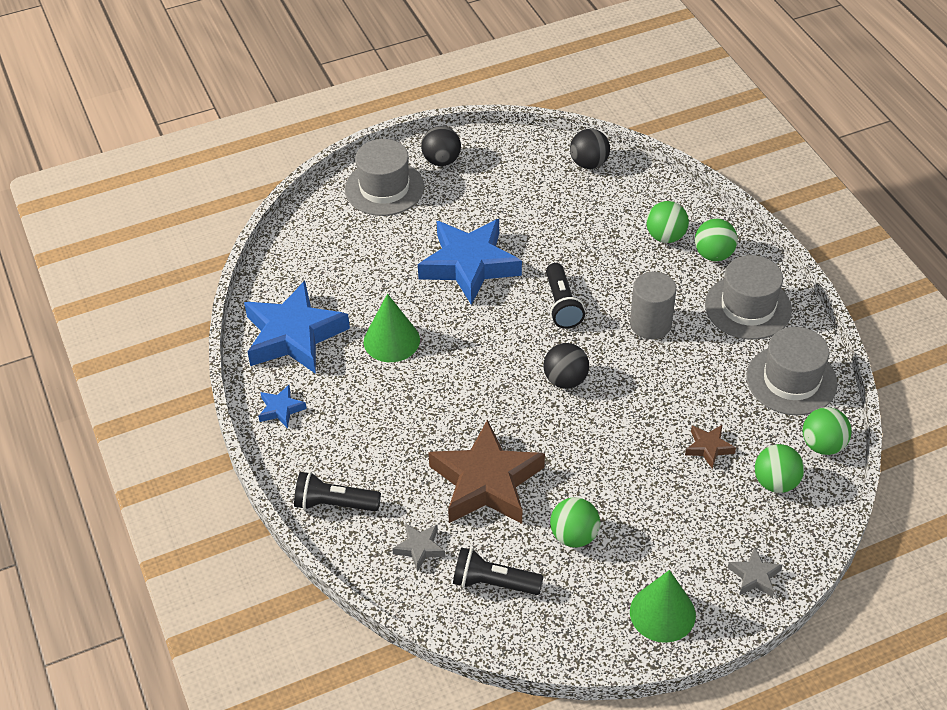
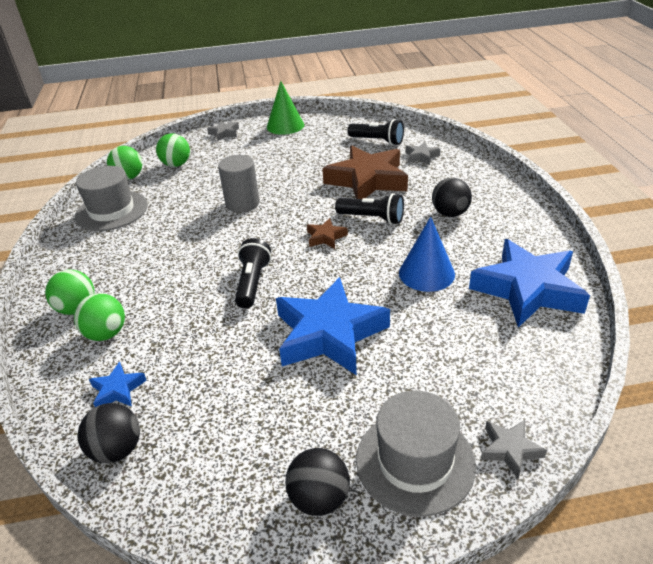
camera: 165 degrees left, 10 degrees down
(281, 409) = (531, 234): blue star -> blue star (118, 390)
(321, 204) = (509, 450): none -> grey star
(334, 504) = (480, 179): black flashlight -> black flashlight (372, 218)
(391, 340) = (426, 273): green cone -> blue cone
(565, 380) = (281, 228): black ball -> black ball (450, 213)
(574, 536) = (319, 154): green ball -> none
(650, 324) = (184, 258): grey cylinder -> grey cylinder (242, 203)
(708, 448) = (204, 183): brown star -> brown star (326, 237)
(748, 307) = (92, 260): grey hat -> none

